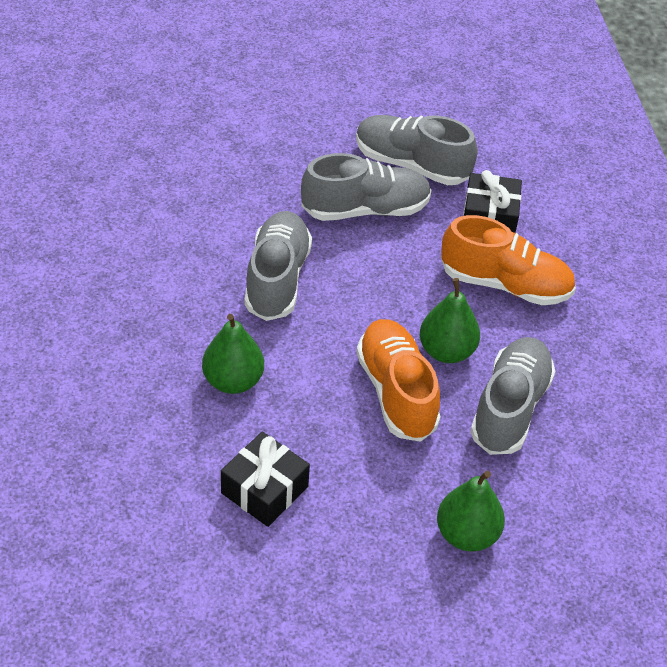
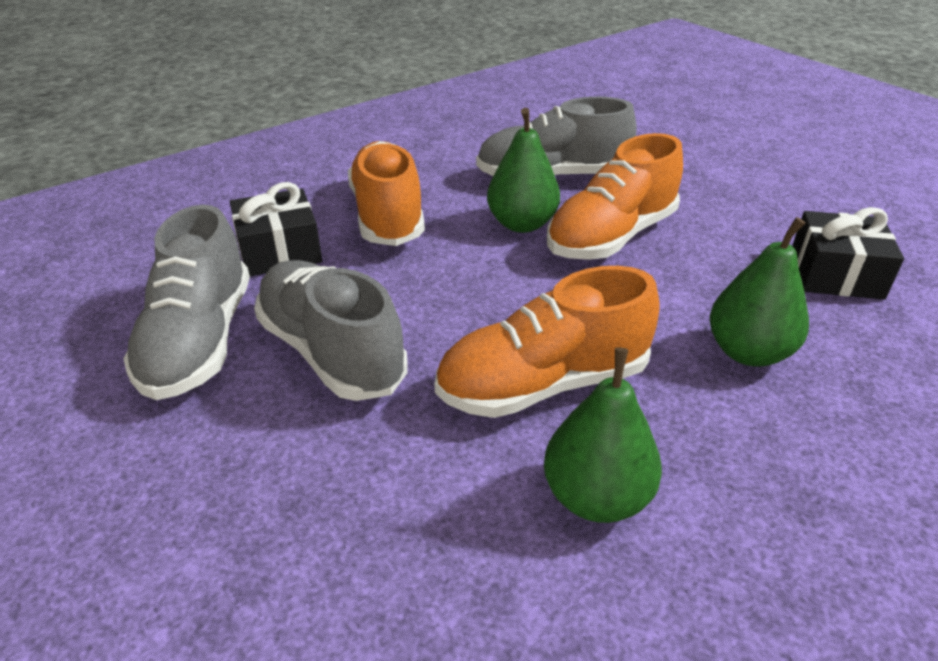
camera: 115 degrees left, 10 degrees down
(277, 279) = (543, 384): grey shoe -> orange shoe
(467, 534) = (708, 165): green pear -> green pear (596, 497)

